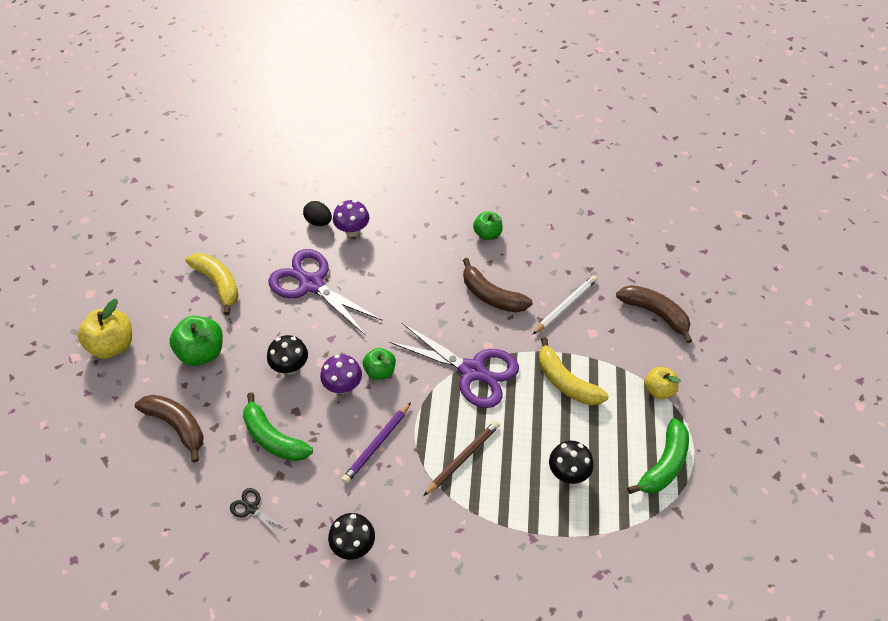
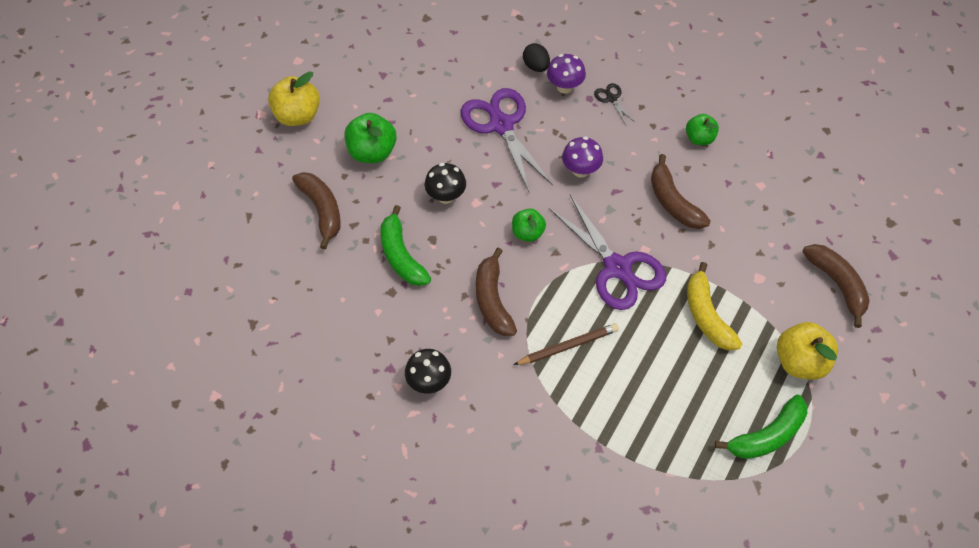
camera: 25 degrees right, 5 degrees up
(218, 283) = (415, 93): yellow banana -> none
(251, 508) = (354, 310): black scissors -> black scissors (611, 98)
(343, 386) = (486, 233): purple mushroom -> purple mushroom (580, 170)
(377, 444) = (492, 300): purple pencil -> brown banana
(565, 305) = (744, 240): white pencil -> none
(568, 473) = (664, 402): black mushroom -> none
(658, 390) = (800, 362): yellow apple -> yellow apple, size x1.58

